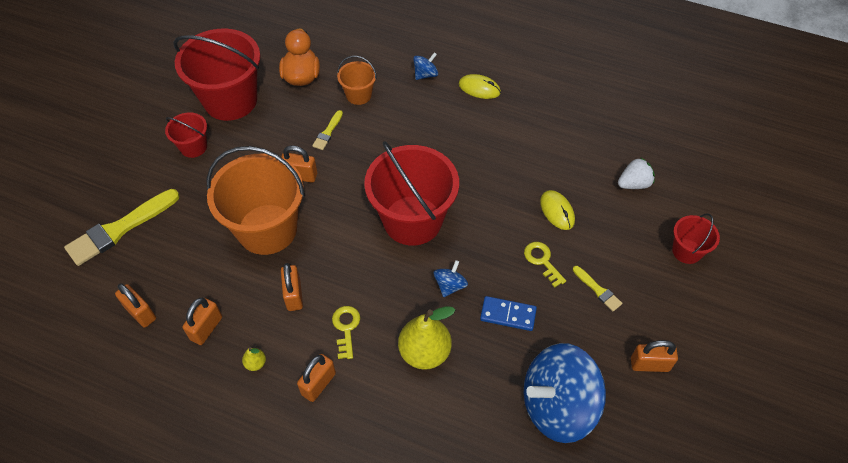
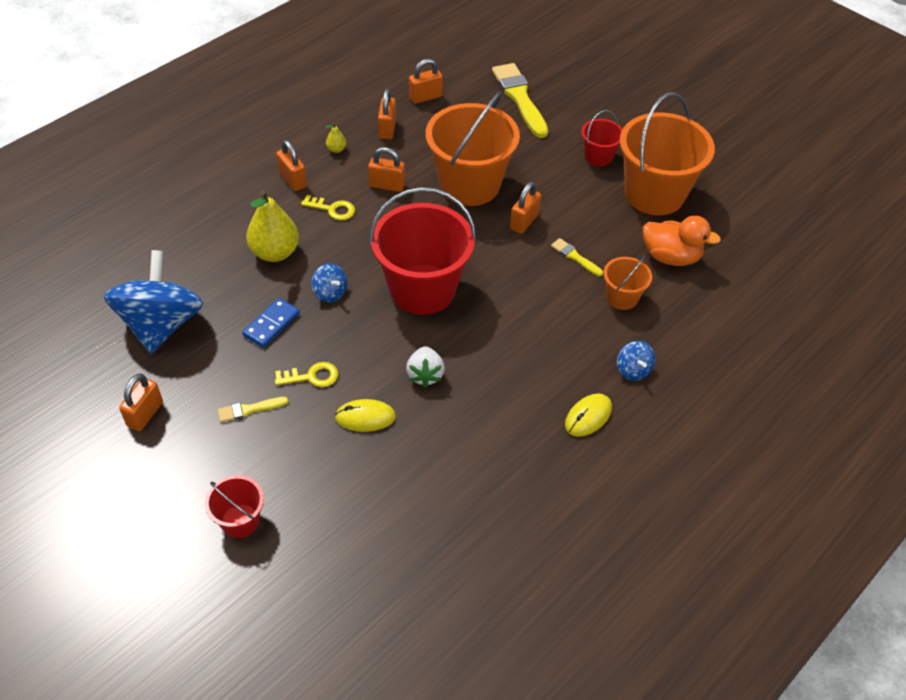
camera: 110 degrees right, 5 degrees down
(206, 328) = (387, 129): orange padlock -> orange padlock turned 45 degrees clockwise
(230, 100) = (654, 194): red bucket -> orange bucket
(633, 184) = (360, 515): white strawberry -> white strawberry (425, 375)

